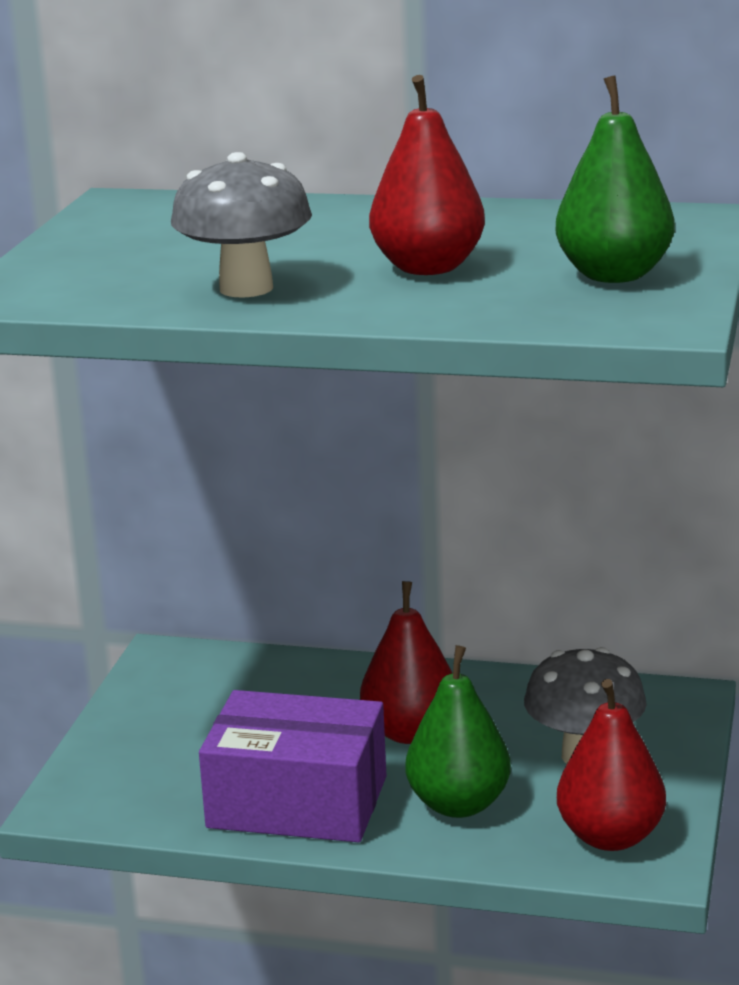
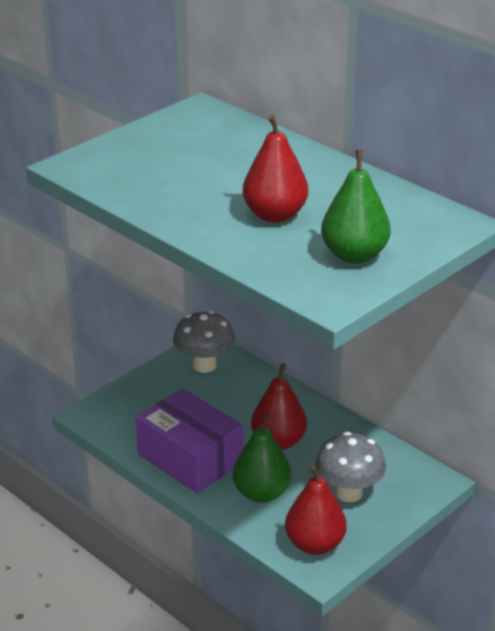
camera: 30 degrees right, 10 degrees up
(246, 288) = (176, 199): grey mushroom -> grey mushroom (204, 365)

